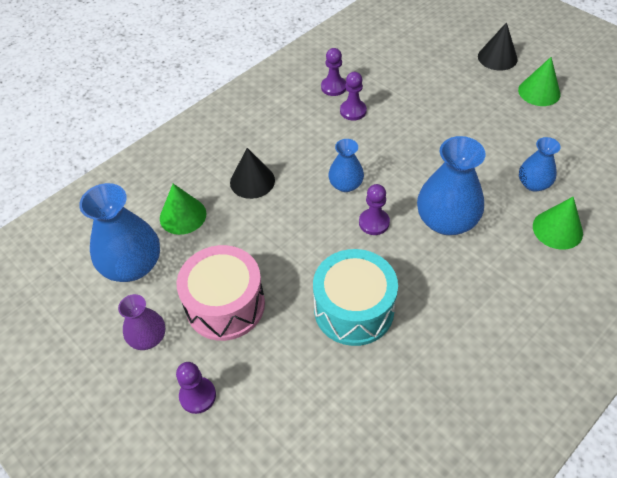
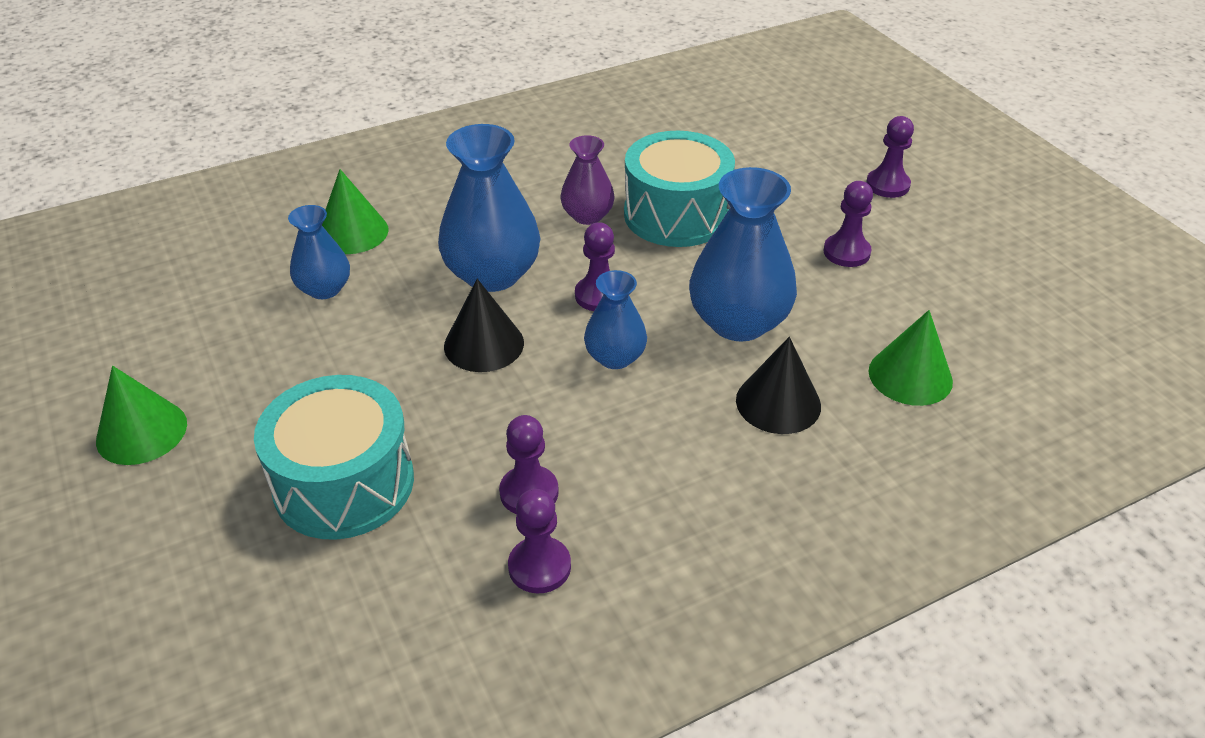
camera: 165 degrees left, 10 degrees down
(133, 265) = (989, 325): blue vase -> blue vase (738, 322)
(148, 337) = (954, 242): purple vase -> purple vase (587, 216)
(225, 305) = (846, 252): pink drum -> purple pawn
(433, 95) = (344, 483): none -> turquoise drum
(497, 57) = (127, 539): black cone -> black cone (484, 344)

